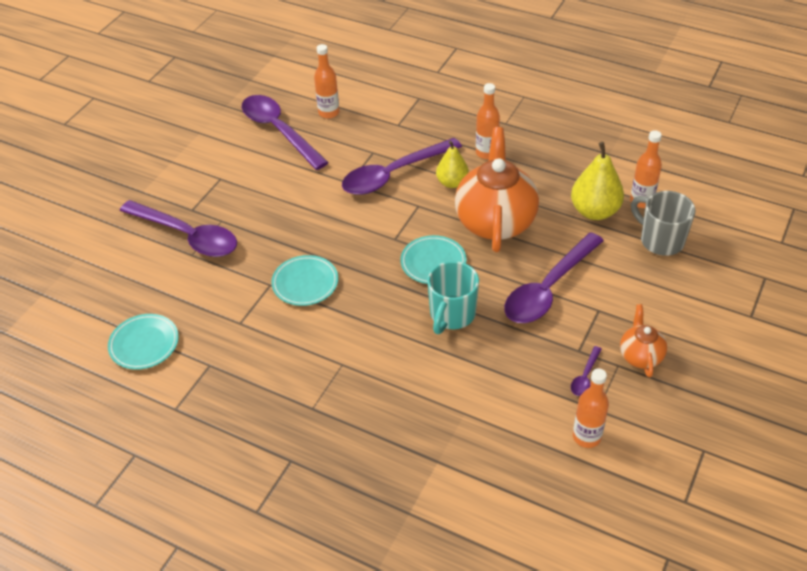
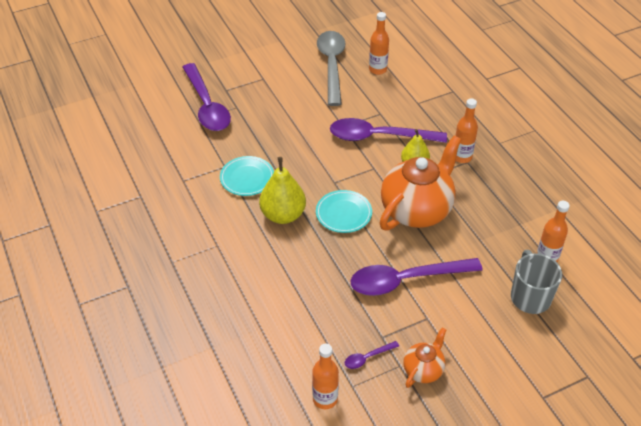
camera: 35 degrees right, 0 degrees up
(144, 344) = (117, 160): turquoise plate -> none
(279, 130) = (332, 65): purple spoon -> grey spoon
(452, 315) = (319, 257): turquoise mug -> none
(594, 211) = (500, 245): yellow pear -> yellow pear (283, 215)

